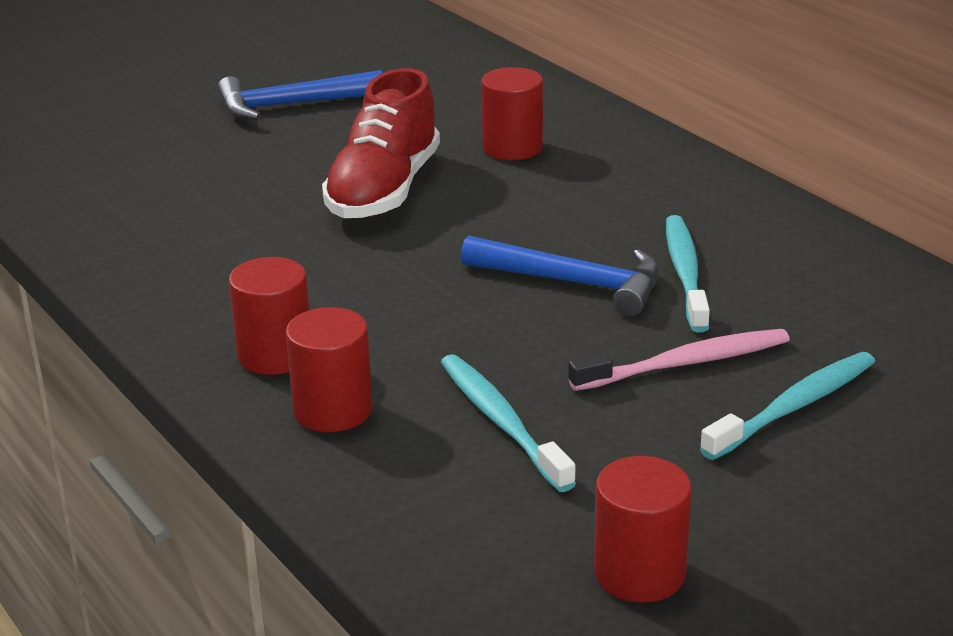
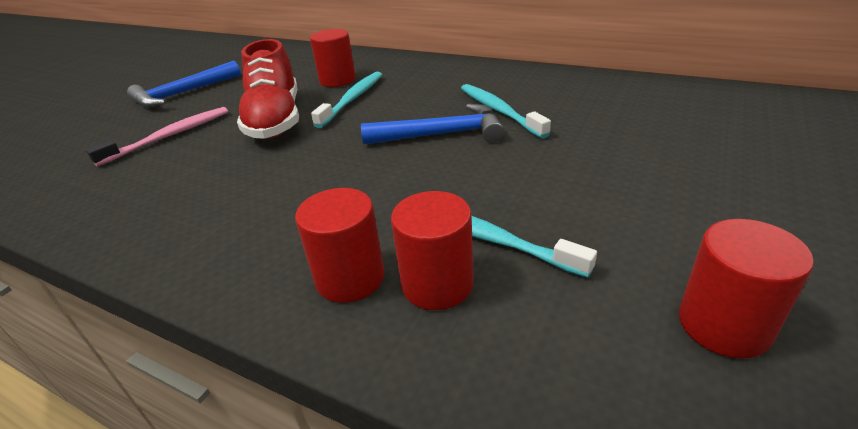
camera: 25 degrees left, 5 degrees up
(275, 355) = (270, 249): red cylinder -> red cylinder (437, 284)
(685, 363) = (559, 157): pink toothbrush -> pink toothbrush (170, 136)
(794, 407) = (650, 161): turquoise toothbrush -> turquoise toothbrush (353, 99)

